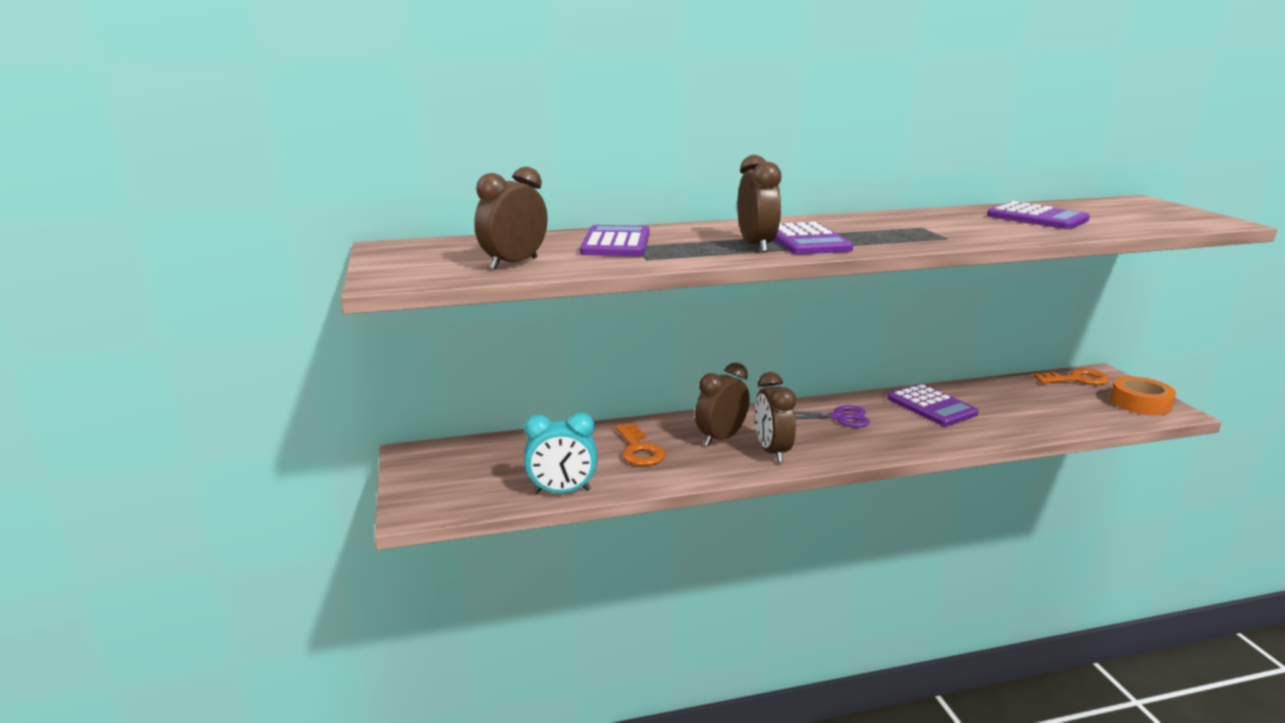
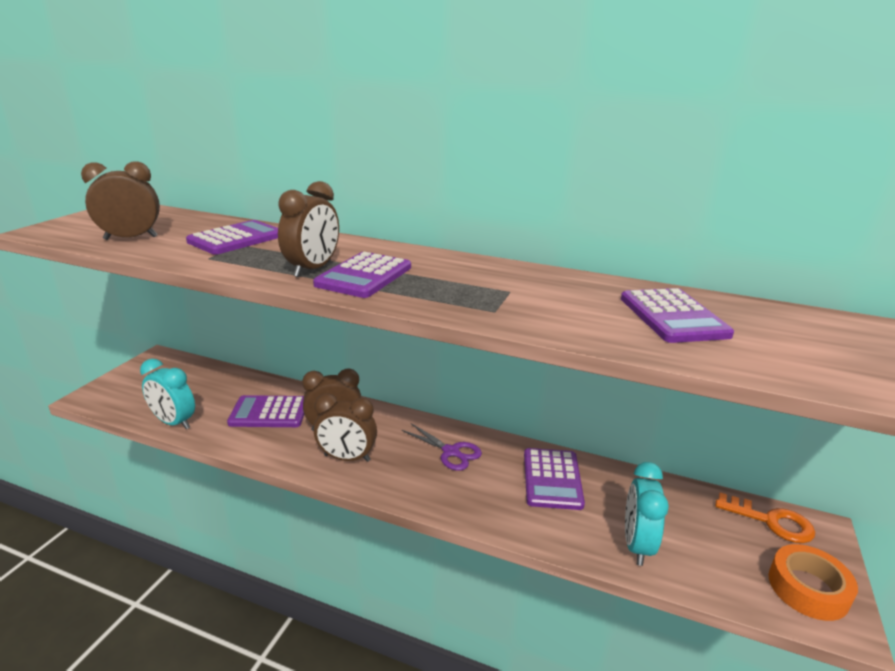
camera: 35 degrees right, 5 degrees up
(639, 450) = (269, 412): orange key -> purple calculator
(772, 452) = (347, 458): brown clock -> brown clock turned 105 degrees counterclockwise
(1036, 420) = (636, 545): none -> turquoise clock

